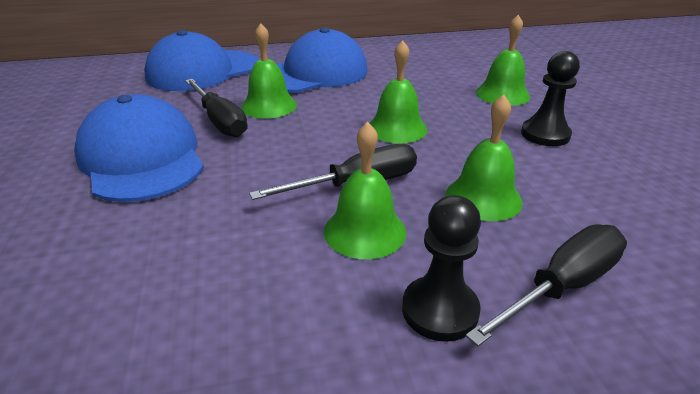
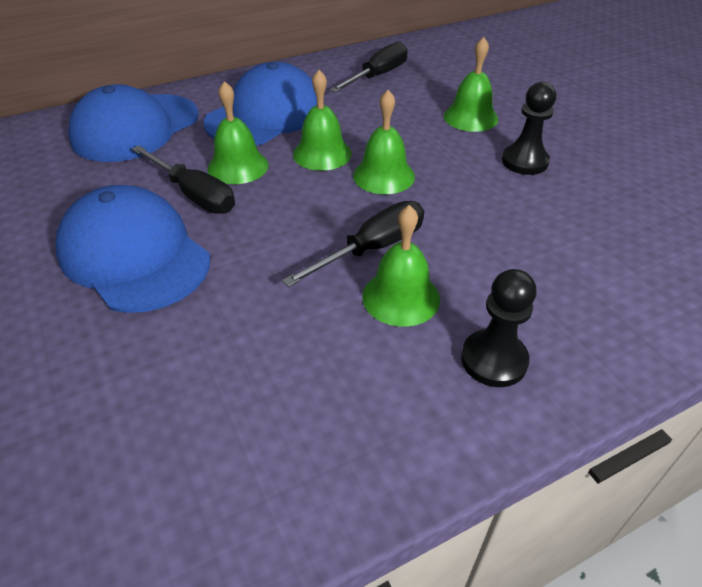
camera: 15 degrees left, 10 degrees up
(483, 197) = (492, 242): green bell -> green bell (322, 154)
(561, 286) = (581, 318): black screwdriver -> black screwdriver (377, 76)

